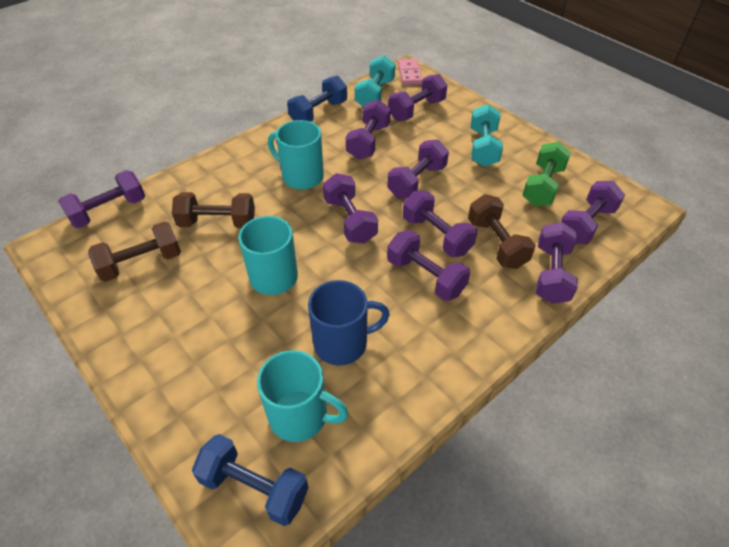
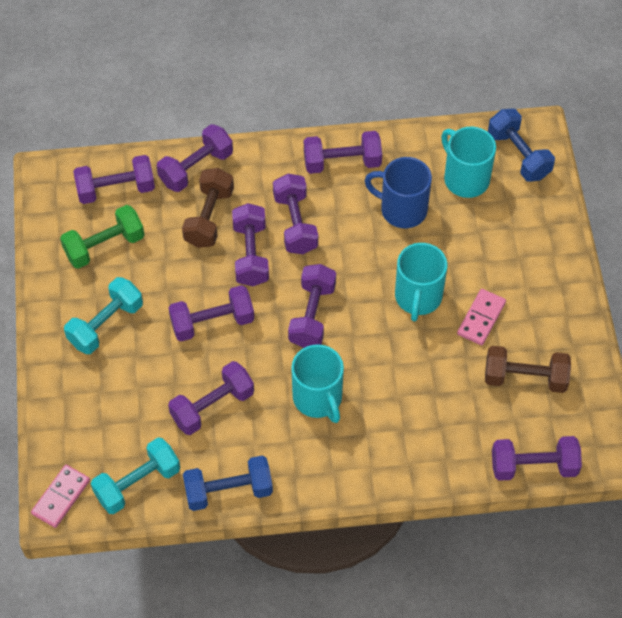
camera: 145 degrees left, 10 degrees up
(205, 288) = (481, 318): none -> pink domino
(218, 223) = (434, 386): brown dumbbell -> none
(417, 110) = (116, 424): purple dumbbell -> purple dumbbell (342, 162)

